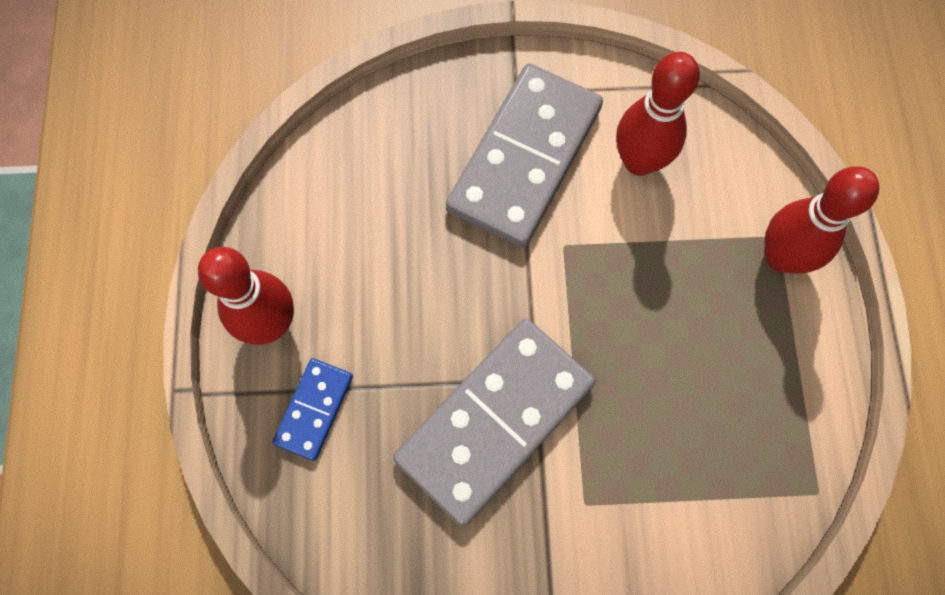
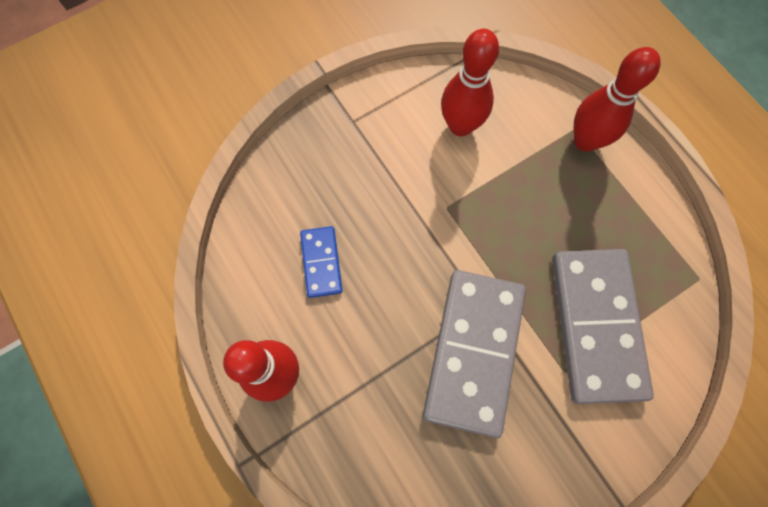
camera: 30 degrees left, 0 degrees up
(314, 409) = (346, 417): blue domino -> blue domino (321, 262)
(524, 158) = (385, 163): grey domino -> grey domino (596, 325)

